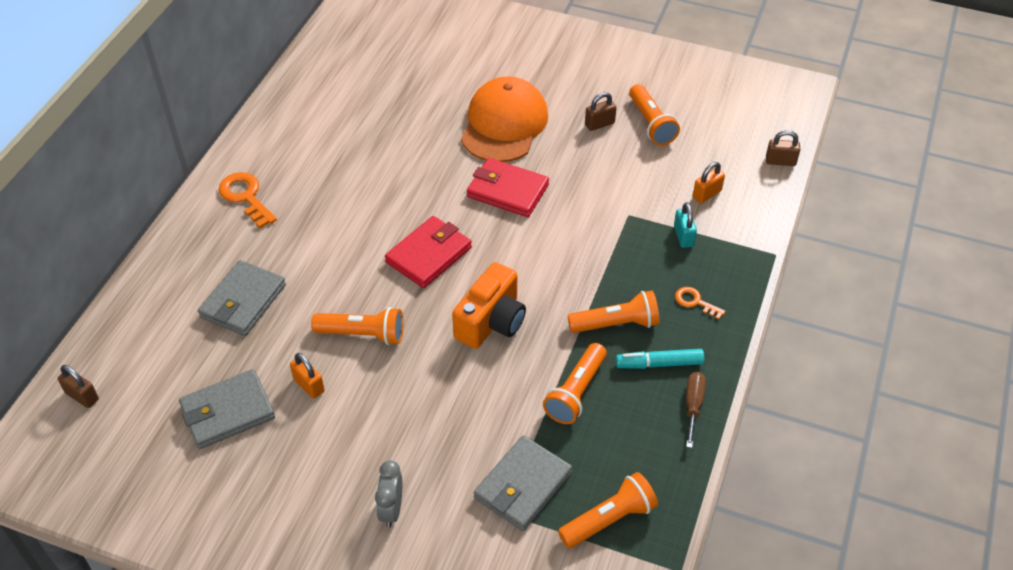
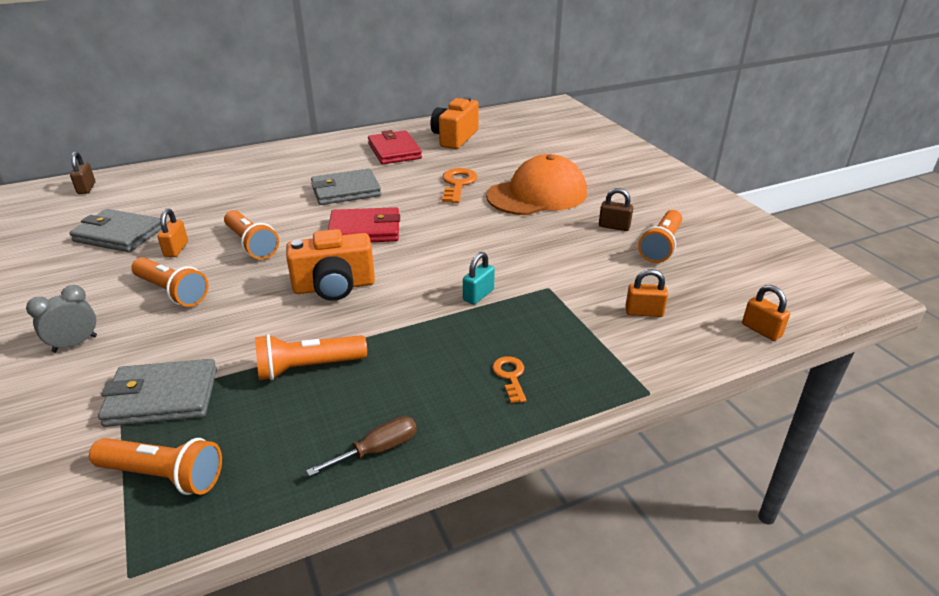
camera: 45 degrees right, 15 degrees down
(243, 301) = (228, 194): grey wallet -> grey wallet (346, 191)
(245, 197) = (321, 154): orange key -> orange key (458, 184)
(338, 95) = (454, 138): none -> orange camera
(507, 191) = (478, 227): red wallet -> red wallet (394, 151)
(616, 324) = (418, 346): orange flashlight -> orange flashlight (172, 292)
(659, 364) = (403, 397): turquoise marker -> none
(683, 236) = (574, 327): turquoise padlock -> turquoise padlock (478, 295)
(780, 161) = (761, 330): brown padlock -> orange padlock

